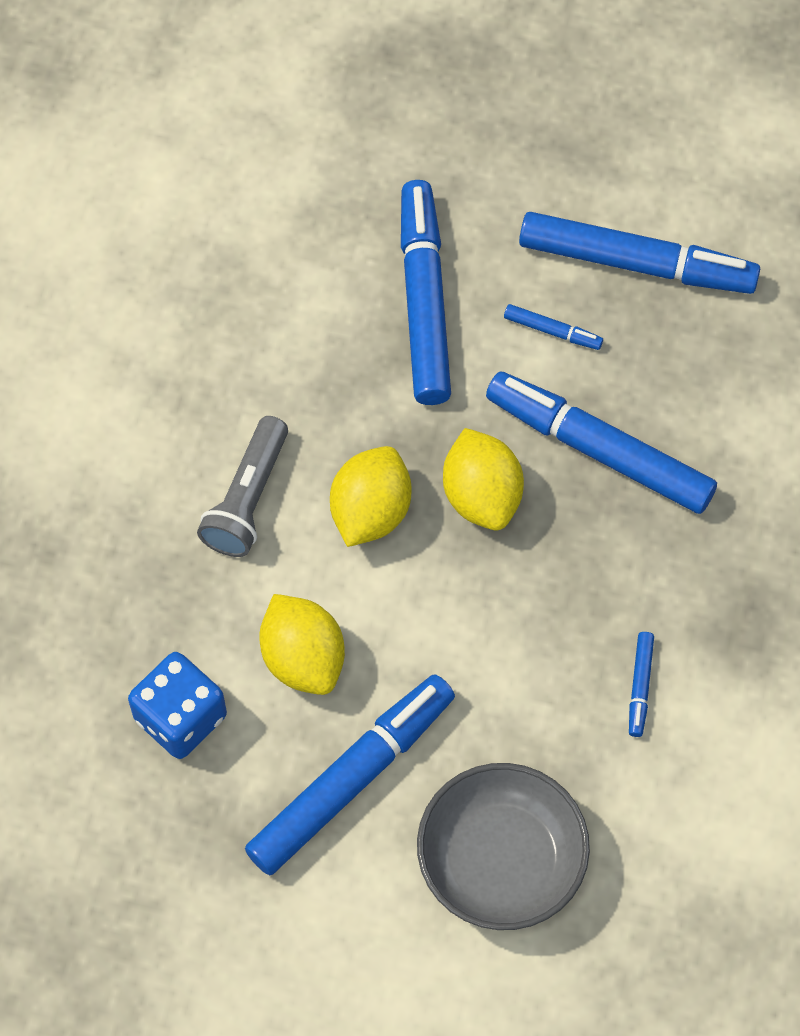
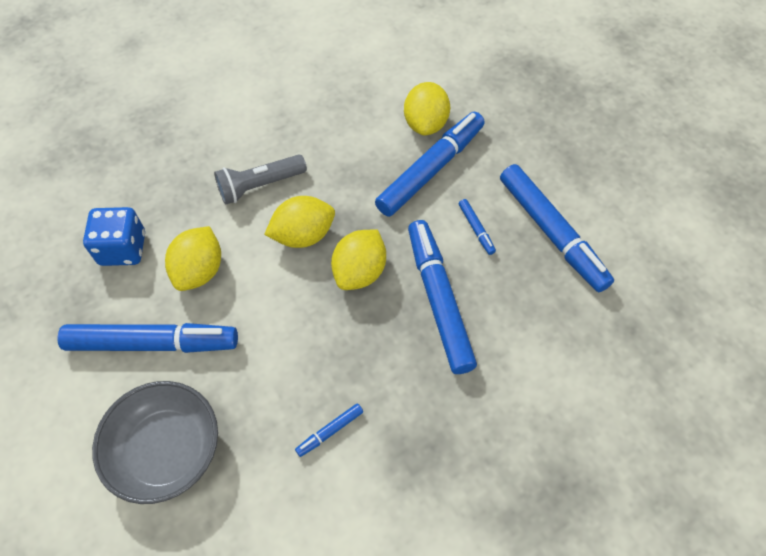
camera: 45 degrees right, 5 degrees down
(352, 245) = (425, 124): none -> yellow lemon

